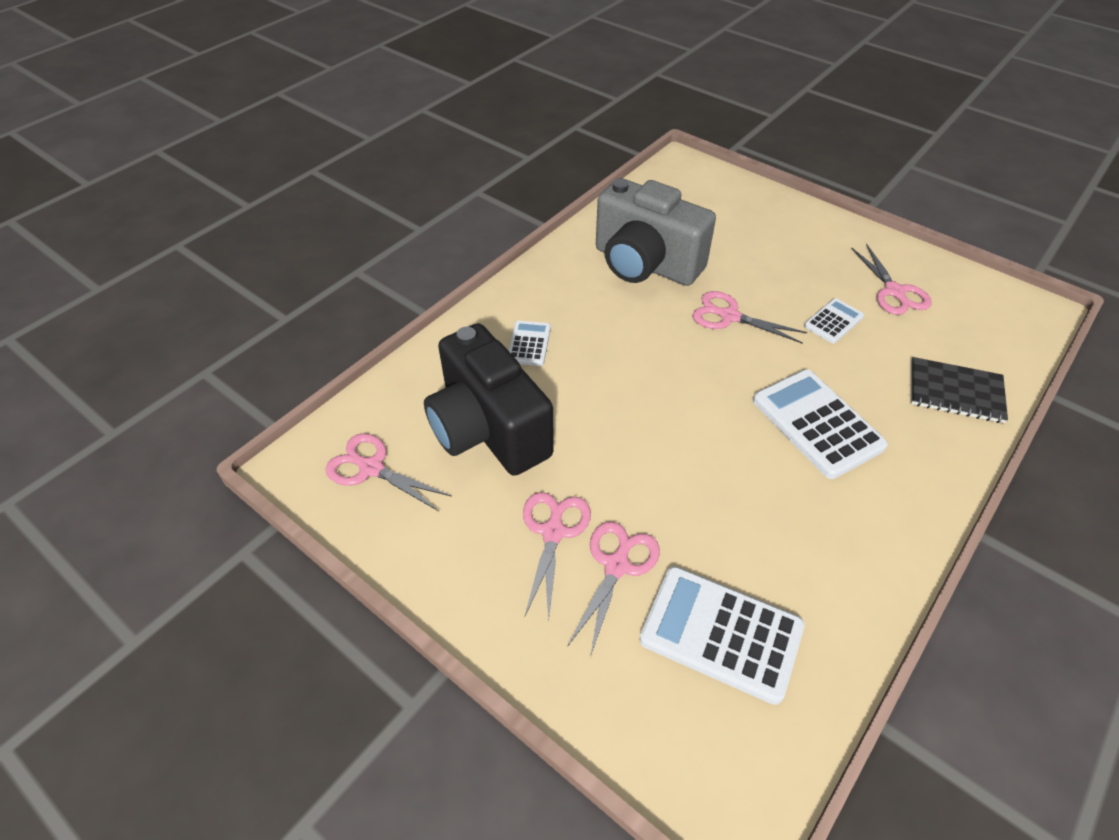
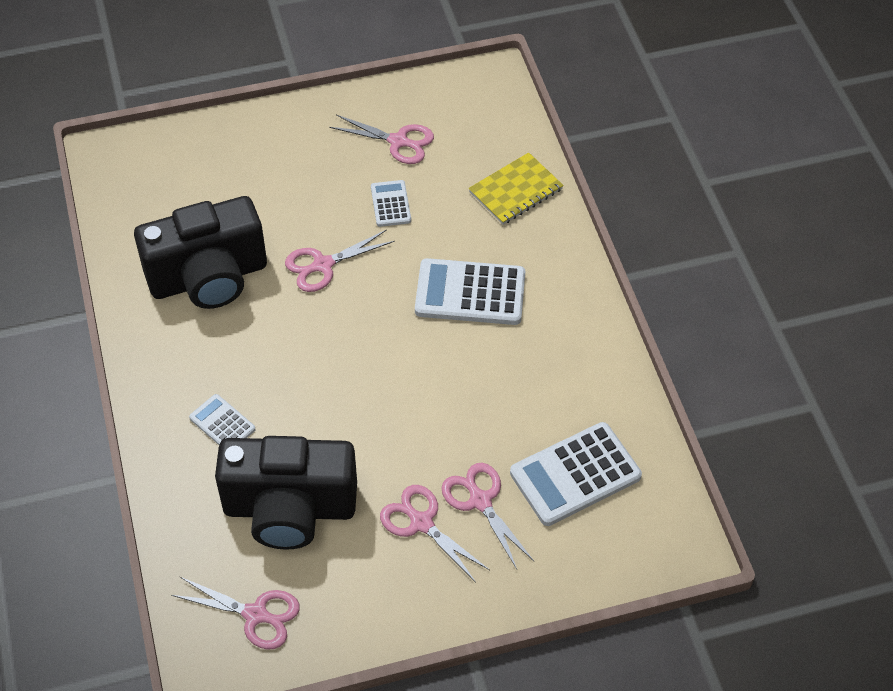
camera: 55 degrees left, 5 degrees up
(371, 468) = (256, 615): pink scissors -> pink scissors turned 135 degrees counterclockwise
(645, 264) = (209, 277): grey camera -> black camera
(955, 392) = (515, 190): black notebook -> yellow notebook

